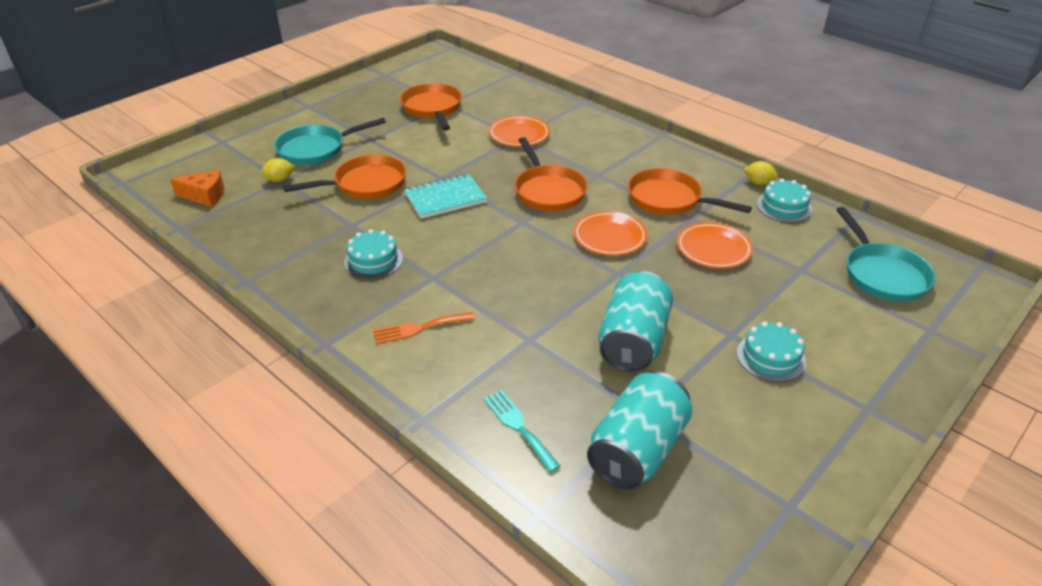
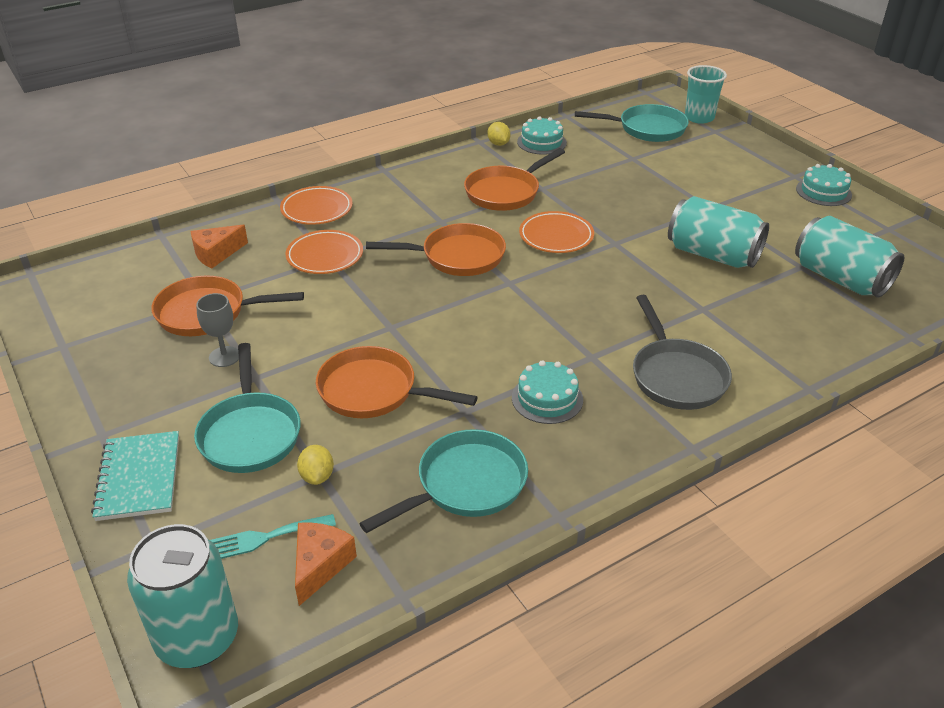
camera: 75 degrees left, 0 degrees up
(156, 170) = (198, 638): none -> turquoise can
(275, 237) = (466, 485): none -> turquoise pan
(365, 184) = (374, 391): orange pan -> orange pan turned 60 degrees counterclockwise
(388, 124) = (224, 356): none -> grey goblet
(419, 328) = (676, 376): orange fork -> grey pan
(445, 198) = (439, 329): turquoise notebook -> turquoise notebook (139, 477)
(501, 96) = (216, 254): none -> orange cheese
(519, 427) = (817, 333): turquoise fork -> turquoise fork (263, 538)
(713, 249) = (592, 188): orange plate -> orange plate (317, 209)
(758, 183) = (498, 144): yellow lemon -> yellow lemon turned 60 degrees counterclockwise
(770, 357) = (738, 198): turquoise cake -> turquoise cake (823, 192)
(955, 314) = (699, 118): none -> turquoise cup

